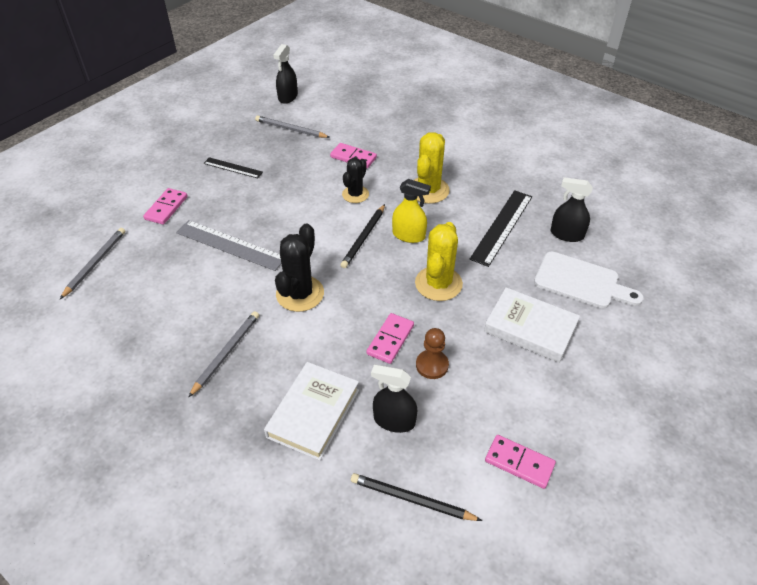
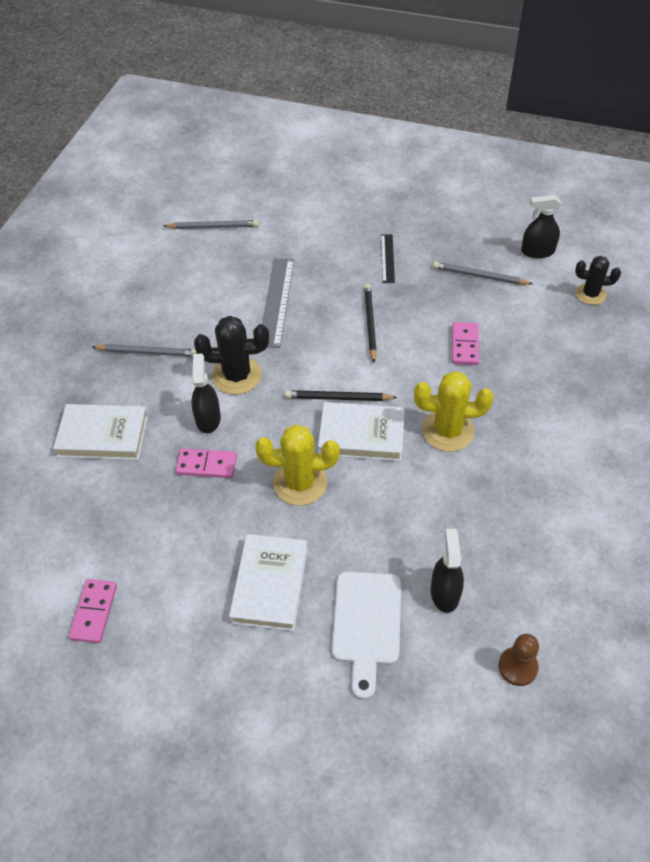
camera: 70 degrees right, 5 degrees up
(166, 208) = (303, 238): pink domino -> none
(291, 129) = (479, 276): grey pencil -> grey pencil turned 75 degrees counterclockwise
(355, 194) = (402, 368): black cactus -> black cactus (590, 294)
(394, 420) = (113, 497): black spray bottle -> black spray bottle (208, 419)
(409, 235) = (361, 435): yellow spray bottle -> white book
(411, 499) = (35, 535): black pencil -> black pencil (369, 323)
(432, 365) = (187, 508): brown pawn -> brown pawn (517, 667)
(502, 227) = (422, 520): black ruler -> none

